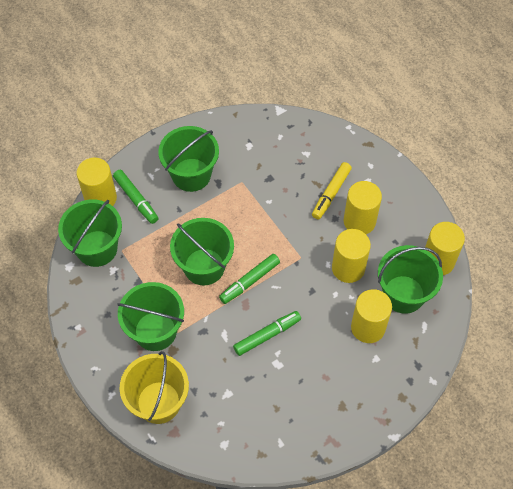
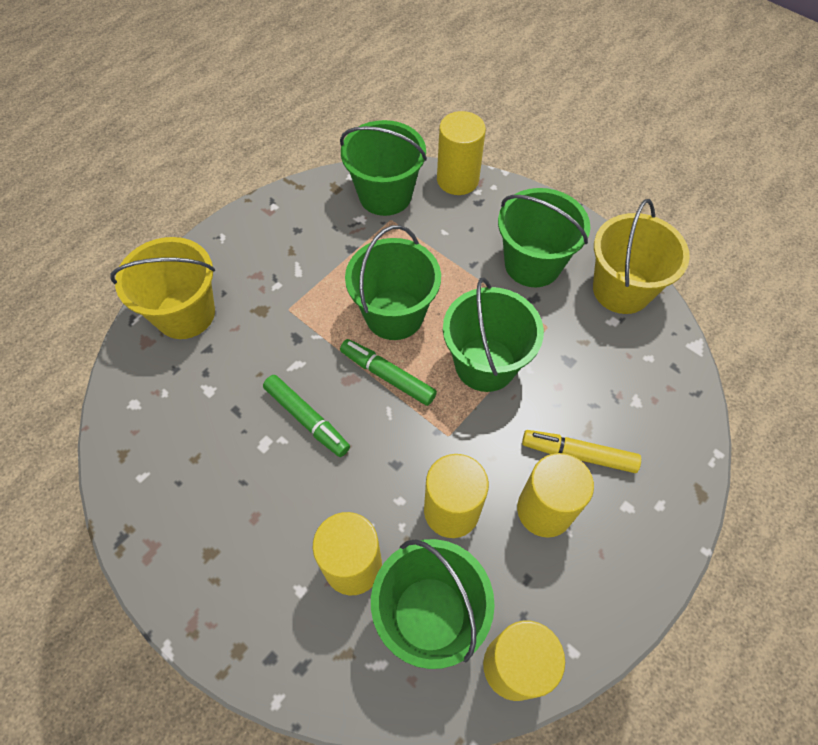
camera: 75 degrees right, 0 degrees up
(136, 199) = (470, 215): green marker -> none
(155, 331) = (285, 284): green bucket -> green bucket (485, 364)
(228, 133) = (621, 289): none -> yellow bucket

